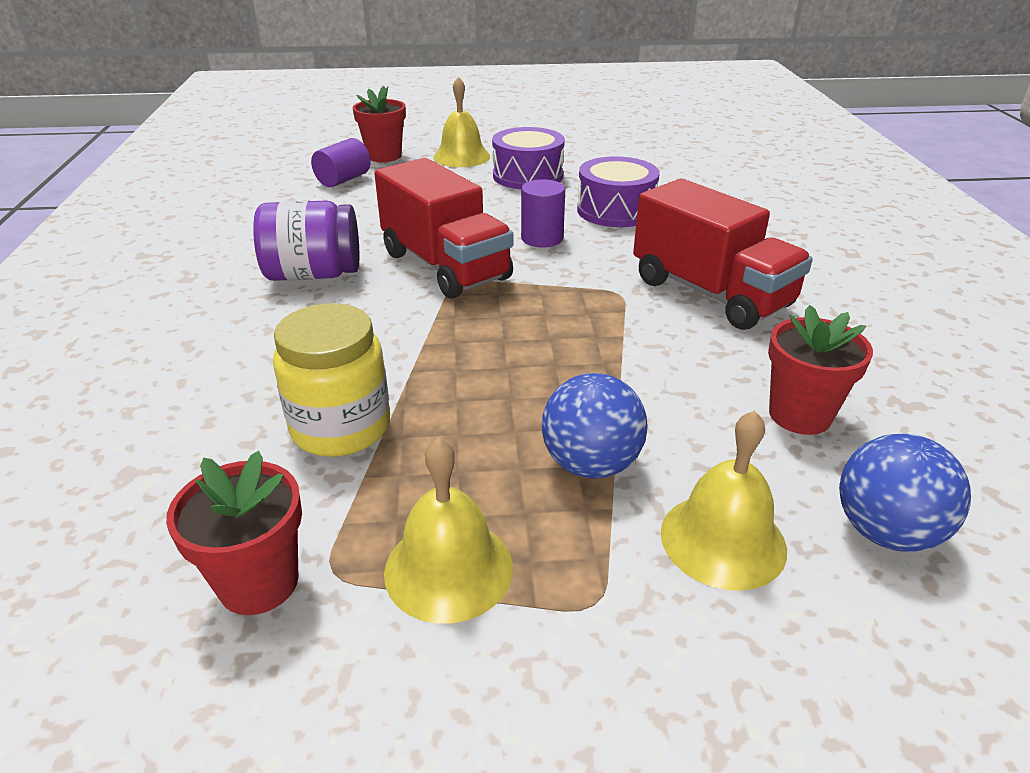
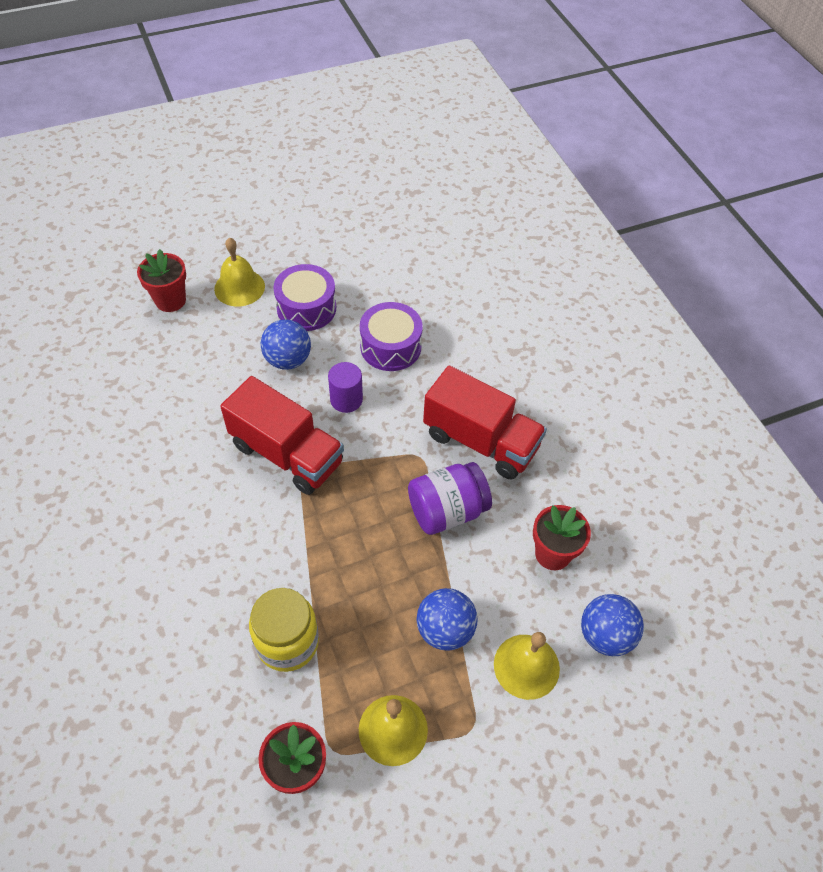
camera: 20 degrees left, 20 degrees up
(313, 274) = (192, 489): purple jar -> purple jar (447, 511)
(343, 180) = (152, 348): purple cylinder -> none
(487, 204) = (288, 360): none -> blue ball

